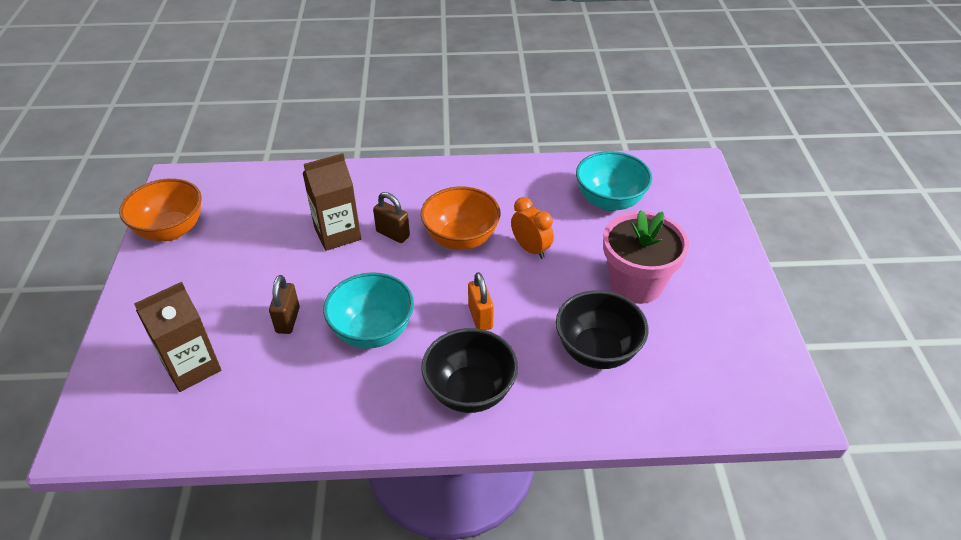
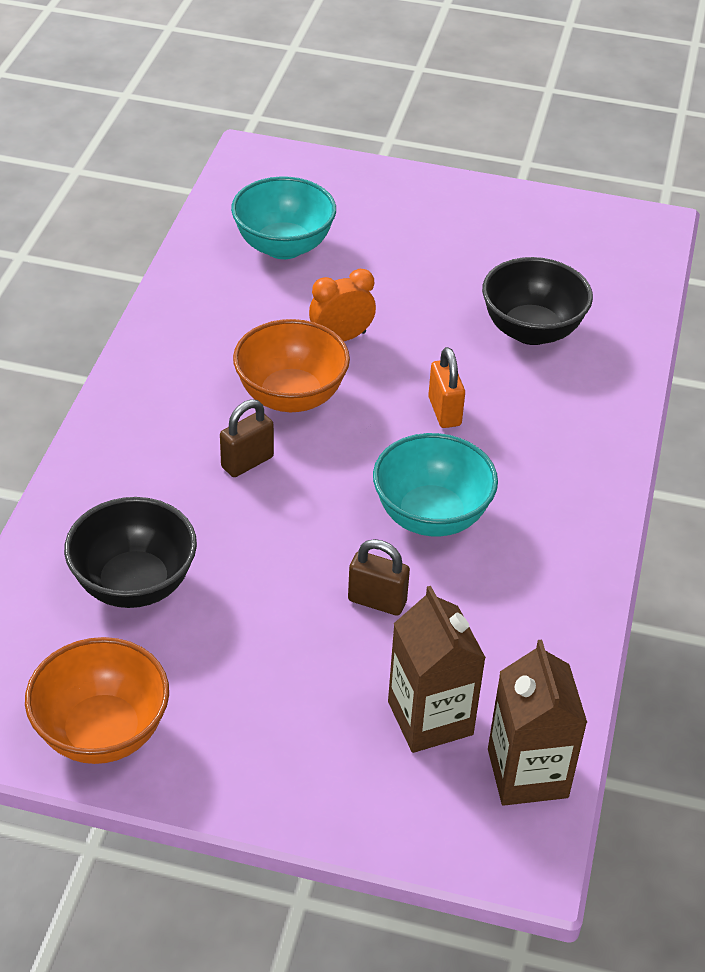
camera: 75 degrees left, 0 degrees up
(337, 234) = (217, 522): brown carton -> brown carton (527, 773)
(470, 391) = (558, 447): black bowl -> black bowl (134, 584)
(480, 317) = (444, 411): orange padlock -> orange padlock turned 75 degrees clockwise
(636, 283) = (440, 270): pink flower pot -> none

